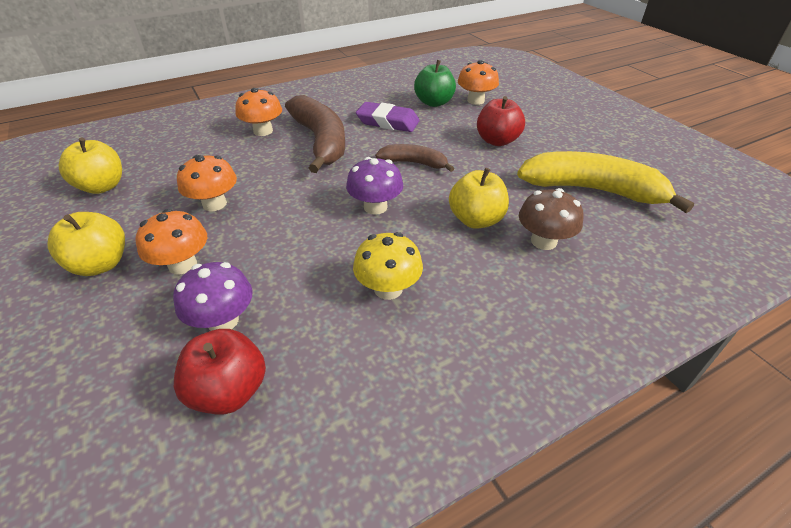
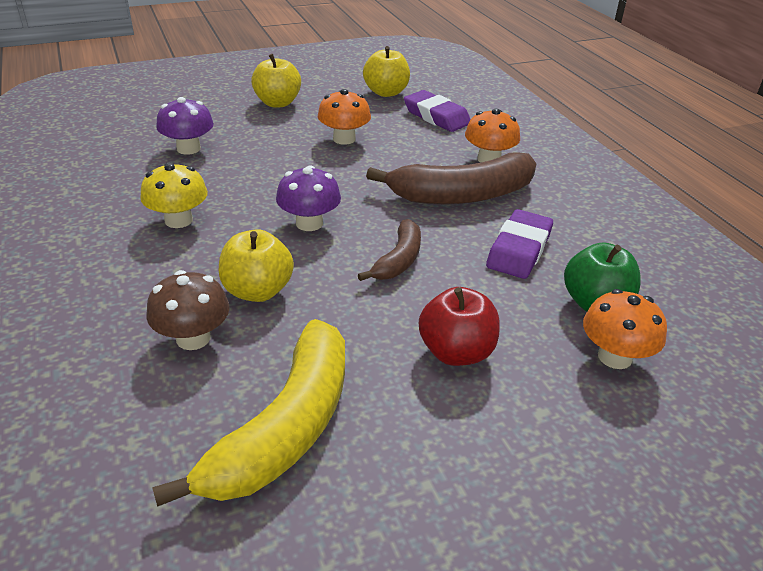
camera: 95 degrees right, 5 degrees down
(174, 155) = (436, 116): none -> purple eraser
(182, 265) = (262, 131): orange mushroom -> none
(229, 391) = (122, 153): red apple -> none

